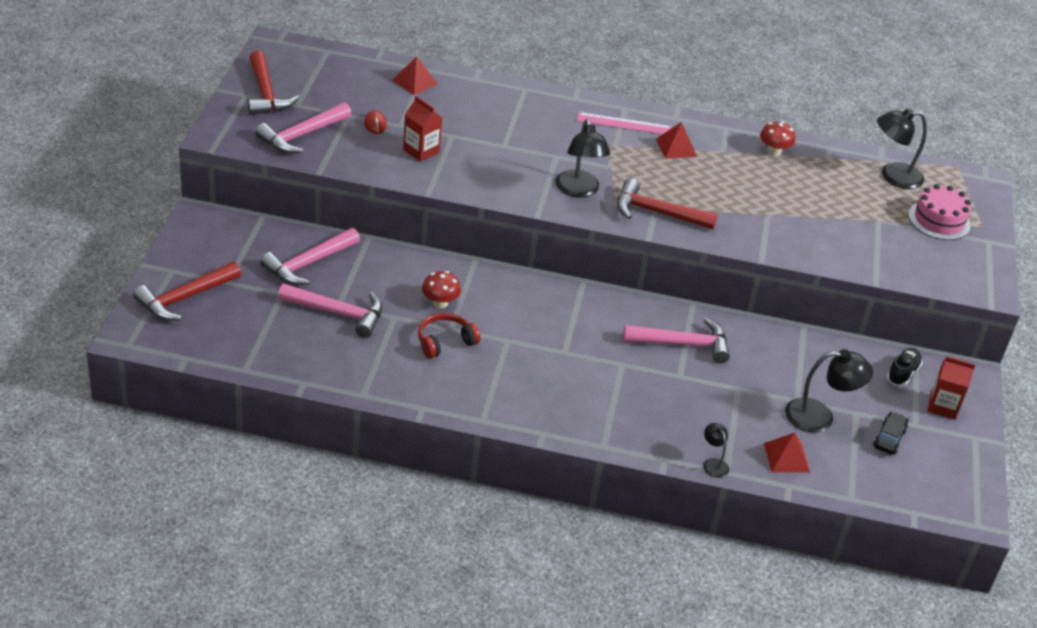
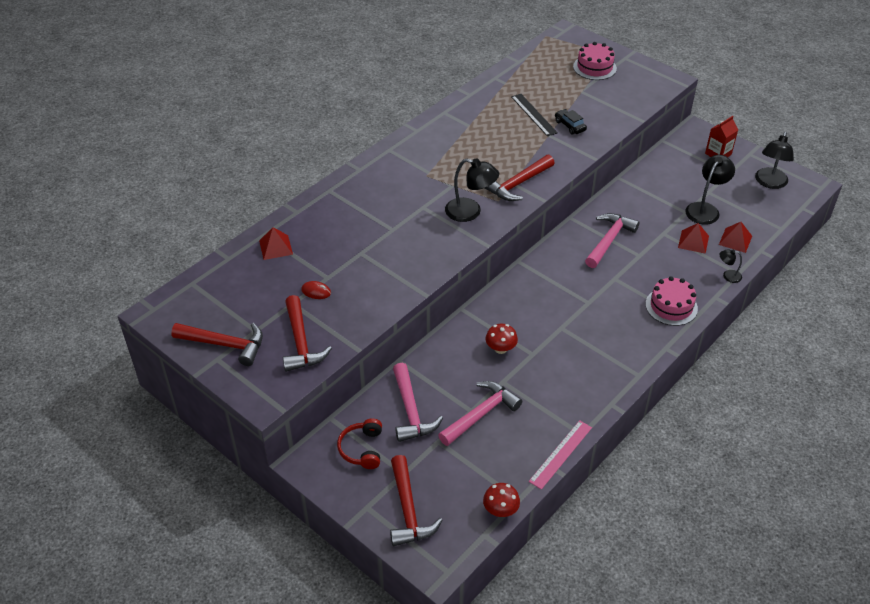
camera: 55 degrees left, 5 degrees up
(301, 135) = (301, 342): pink hammer -> red hammer
(421, 151) = (369, 278): red carton -> none
(445, 342) = (545, 363): red headphones -> red headphones (362, 449)
(616, 423) = (671, 306): none -> pink cake
(624, 124) = (407, 158): pink ruler -> pink ruler (561, 454)
(676, 147) = (451, 145): red pyramid -> red pyramid (693, 241)
(774, 151) = (483, 103): red mushroom -> red mushroom (500, 510)
(793, 194) = (534, 114): none -> black ruler
(889, 438) = (736, 188): black car -> black car (570, 126)
(893, 176) = (540, 65): black lamp -> black lamp (769, 183)
(902, 373) = (682, 156): black shoe -> none

